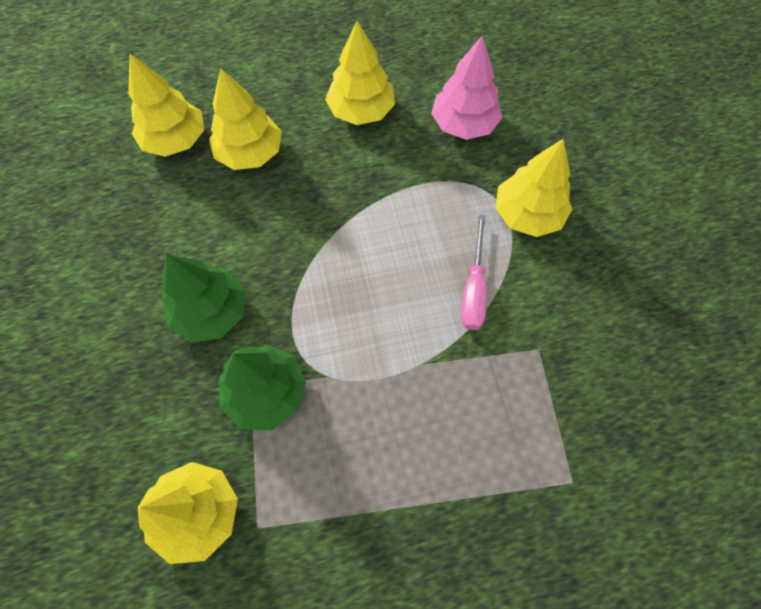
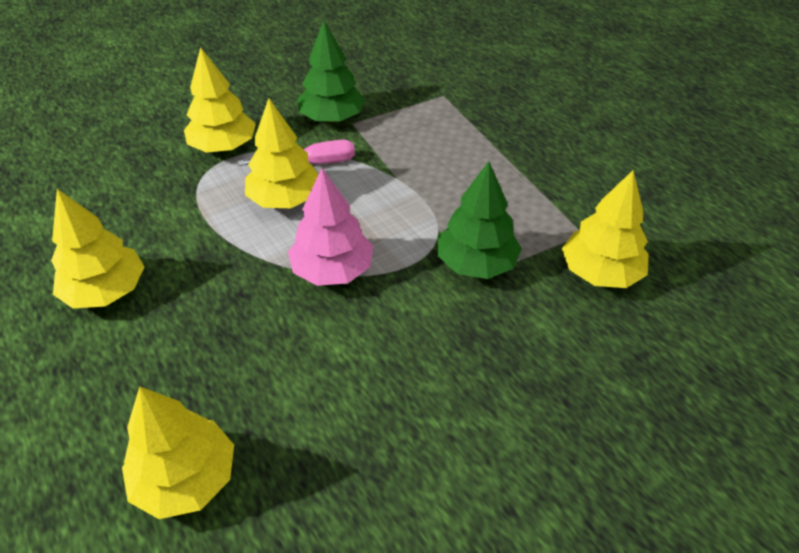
camera: 110 degrees left, 20 degrees down
(211, 311) = (419, 335): green tree -> green tree (332, 118)
(250, 153) = (192, 379): yellow tree -> yellow tree (285, 199)
(463, 124) = (117, 205): pink tree -> pink tree (332, 270)

